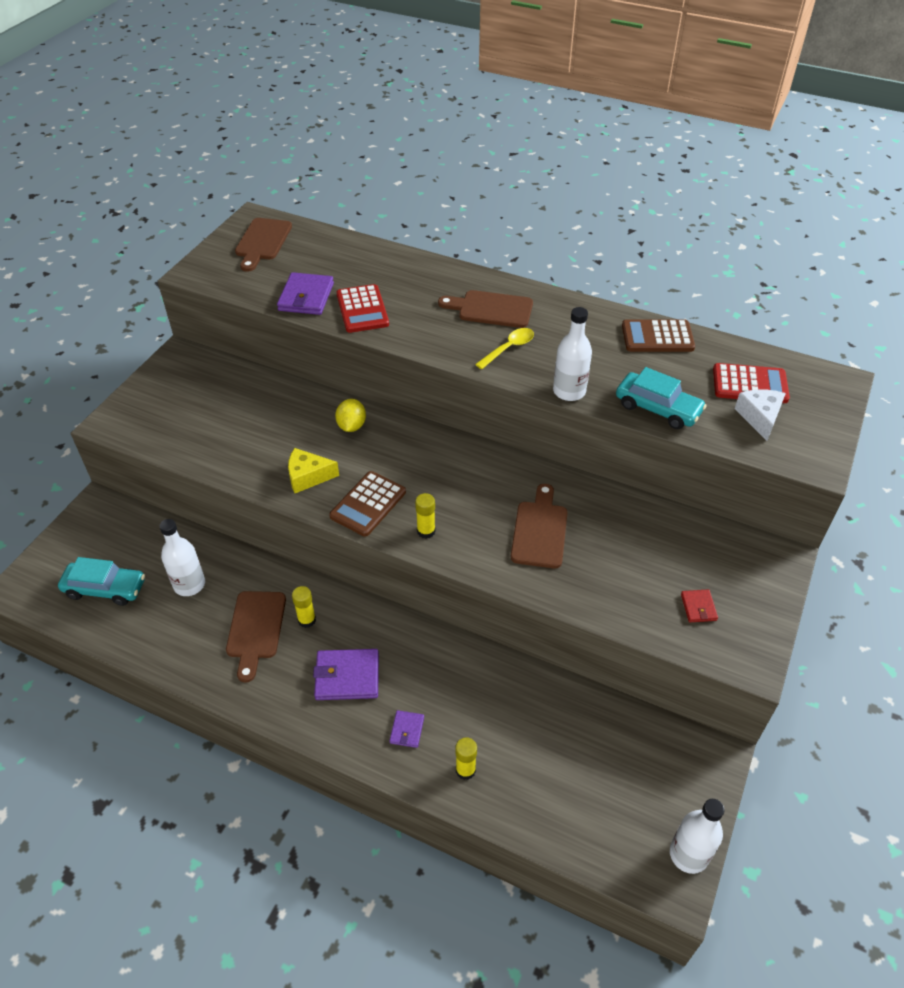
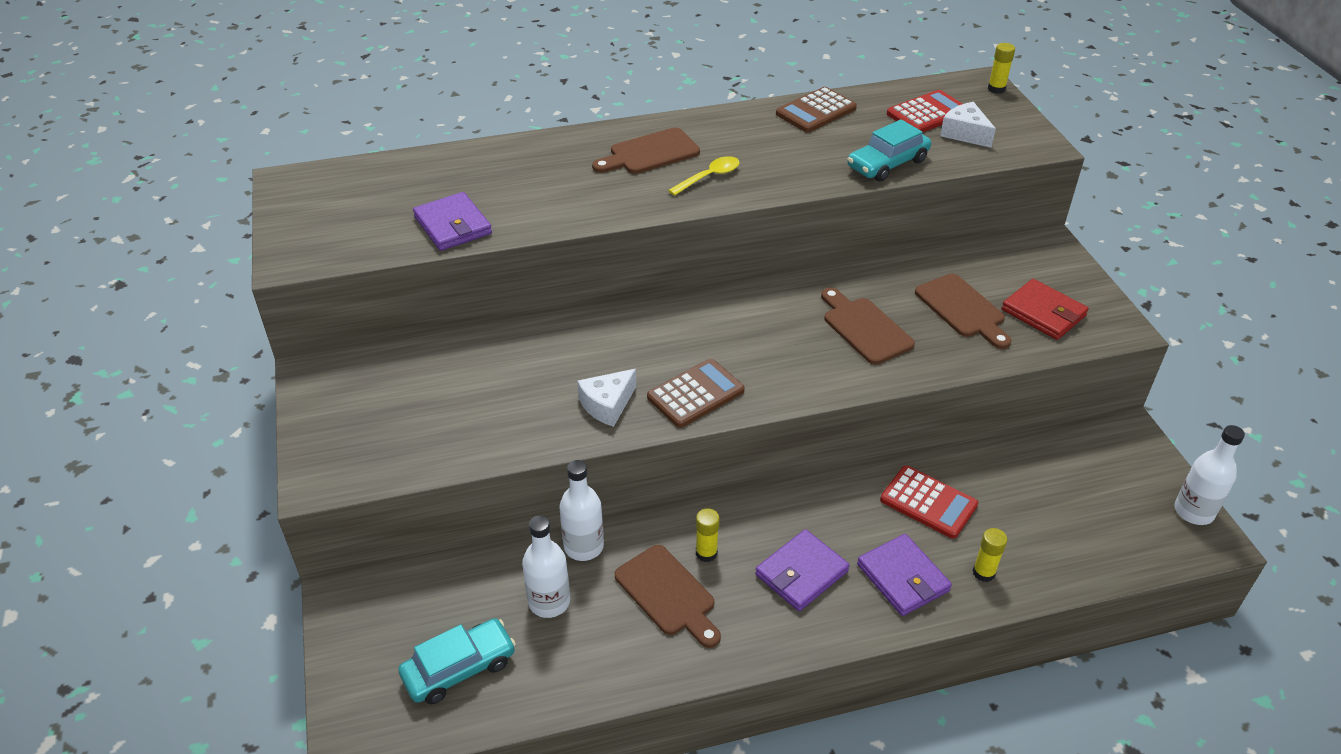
camera: 40 degrees left, 5 degrees down
(262, 242) = (330, 198): brown cutting board -> brown cutting board (963, 309)
(308, 477) = (607, 405): yellow cheese -> white cheese
(351, 426) = (591, 338): yellow lemon -> none
(362, 309) = (528, 209): red calculator -> red calculator (928, 502)
(368, 504) = (695, 394): brown calculator -> brown calculator turned 120 degrees counterclockwise
(407, 730) = (903, 577): purple wallet -> purple wallet, size x1.87
(426, 531) = (774, 384): yellow glue stick -> yellow glue stick (996, 89)
(508, 348) = (709, 177): yellow spoon -> yellow spoon turned 45 degrees clockwise
(569, 391) = (804, 185): white bottle -> white bottle (583, 546)
(657, 408) = (887, 164): turquoise car -> turquoise car turned 150 degrees clockwise
(698, 607) = (1043, 313): red wallet -> red wallet, size x1.87

